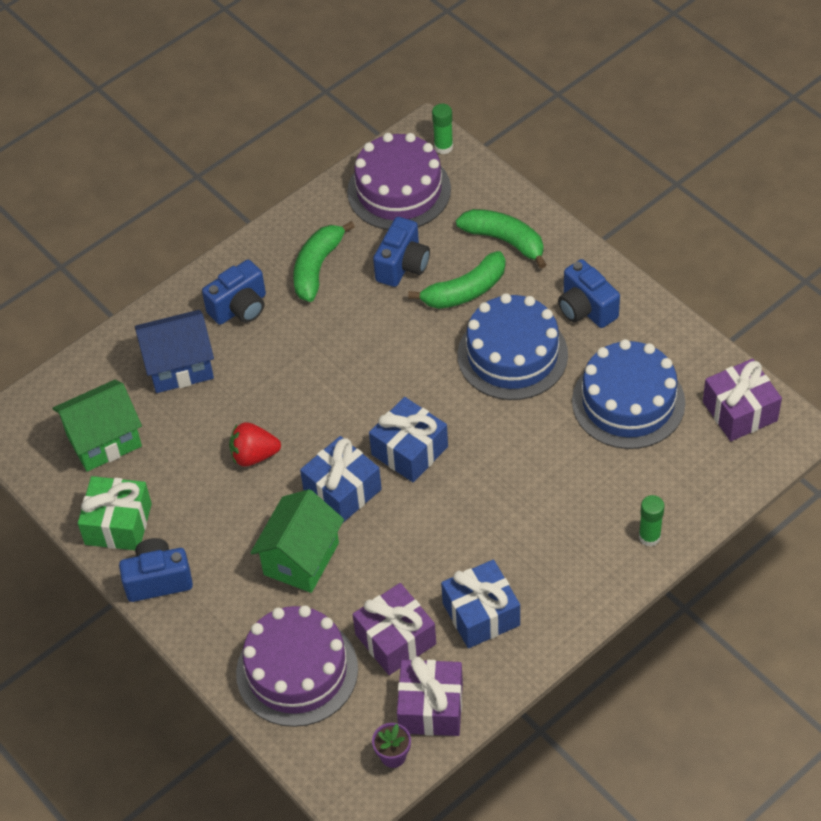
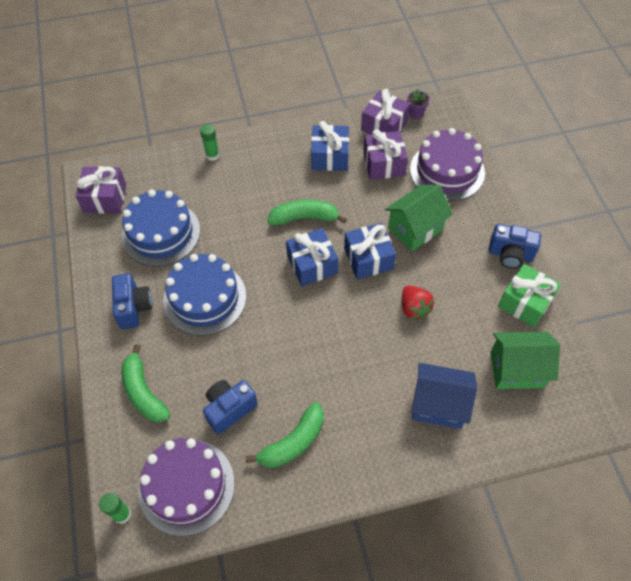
camera: 155 degrees left, 5 degrees up
(240, 308) = (370, 435): blue camera -> none
(254, 455) = (414, 308): red strawberry -> red strawberry turned 45 degrees clockwise
(465, 291) = (201, 363): green banana -> green banana (305, 218)

